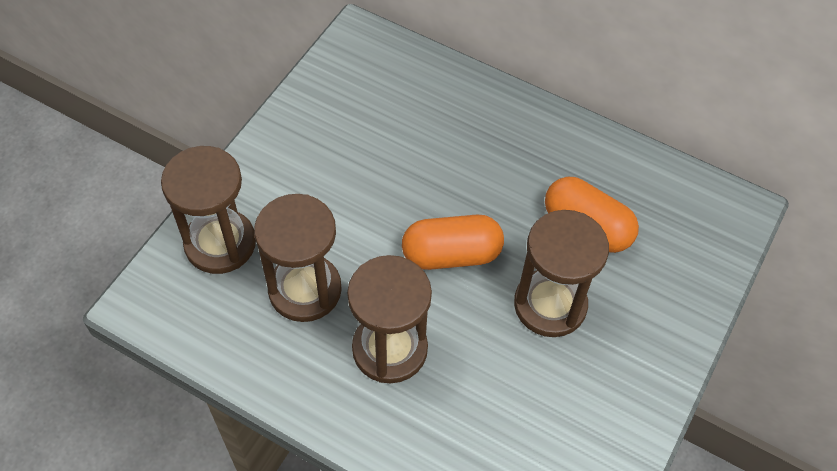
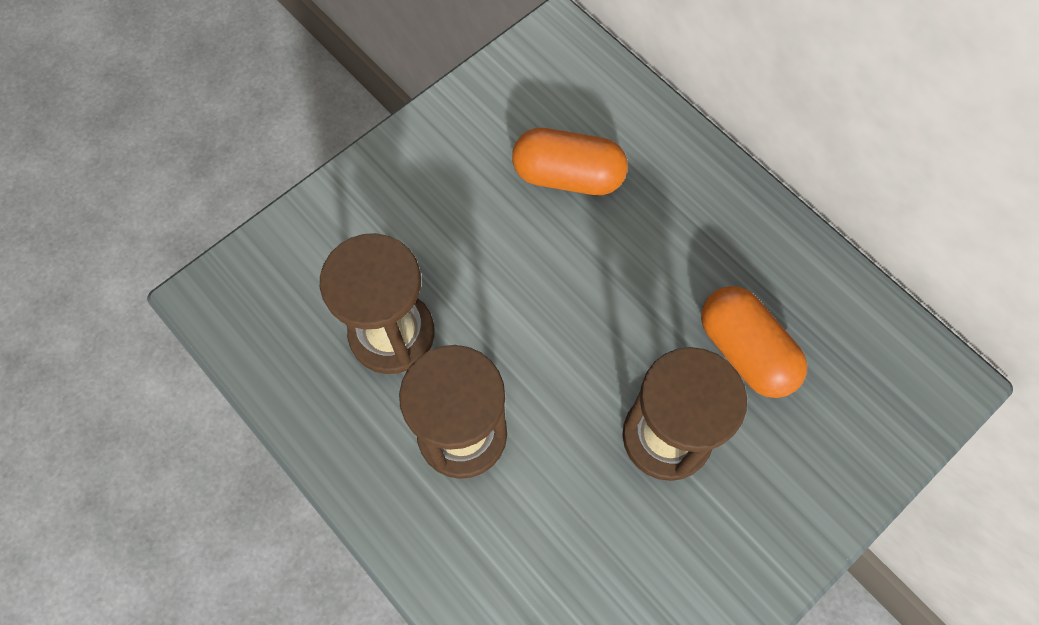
camera: 20 degrees right, 10 degrees up
(220, 243) = (318, 250): brown hourglass -> none
(451, 254) = (572, 339): orange capsule -> orange capsule (568, 176)

